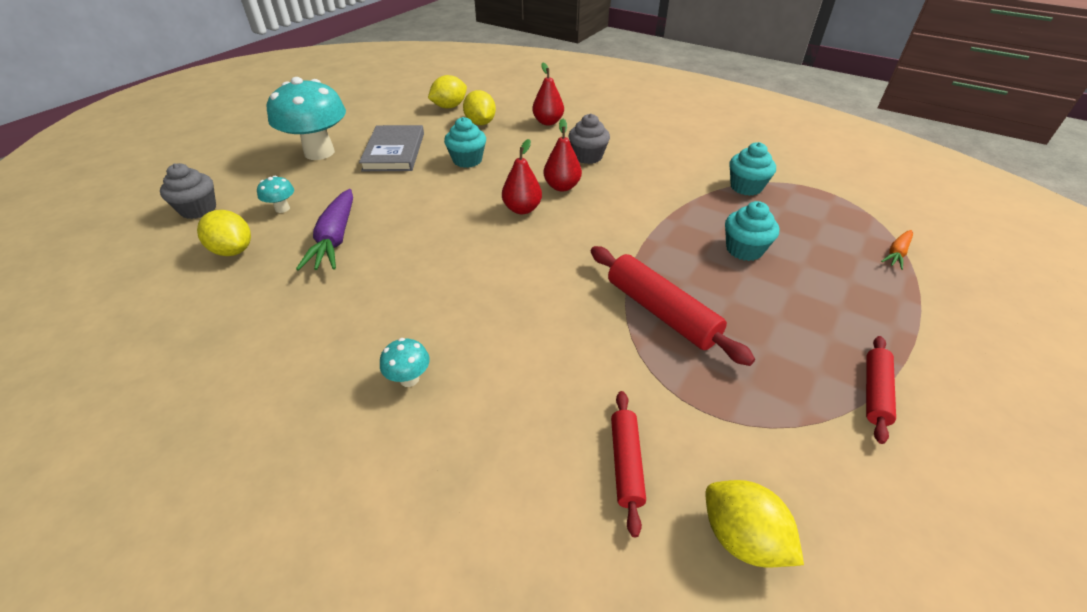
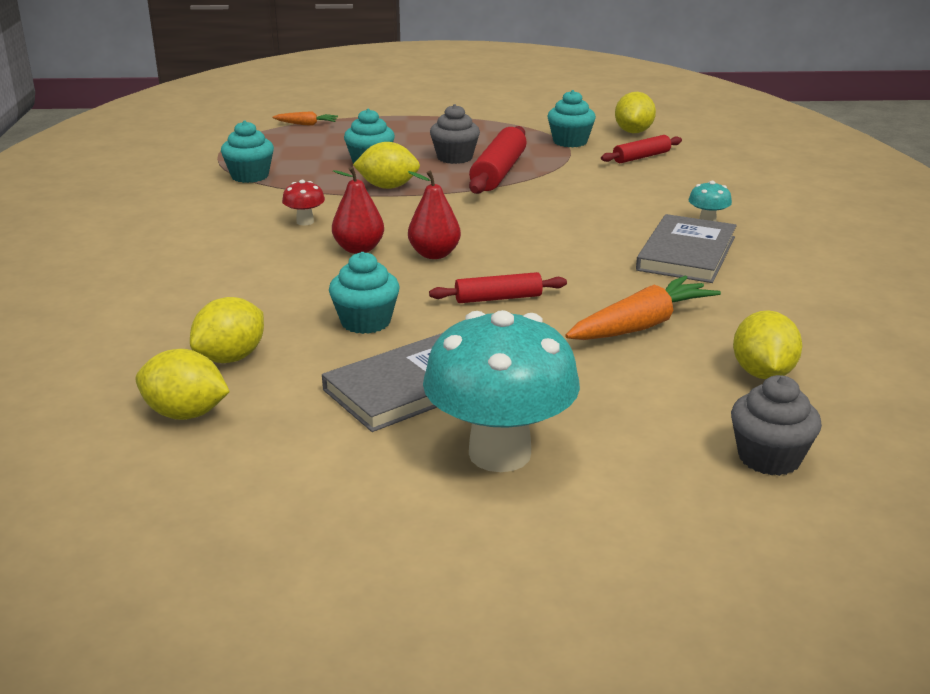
camera: 125 degrees left, 15 degrees down
(282, 208) = (658, 392): turquoise mushroom -> none
(335, 239) = (642, 325): purple carrot -> orange carrot
(380, 321) = (686, 253): none -> grey book
(548, 122) = (175, 308): red pear -> none
(587, 156) = (264, 255): grey cupcake -> grey cupcake (455, 158)
(629, 182) = (305, 222): none -> red mushroom
(671, 236) = (388, 187): none -> yellow lemon
(732, 428) = (570, 142): none -> turquoise cupcake
(875, 392) = (481, 119): red rolling pin -> red rolling pin (498, 298)

